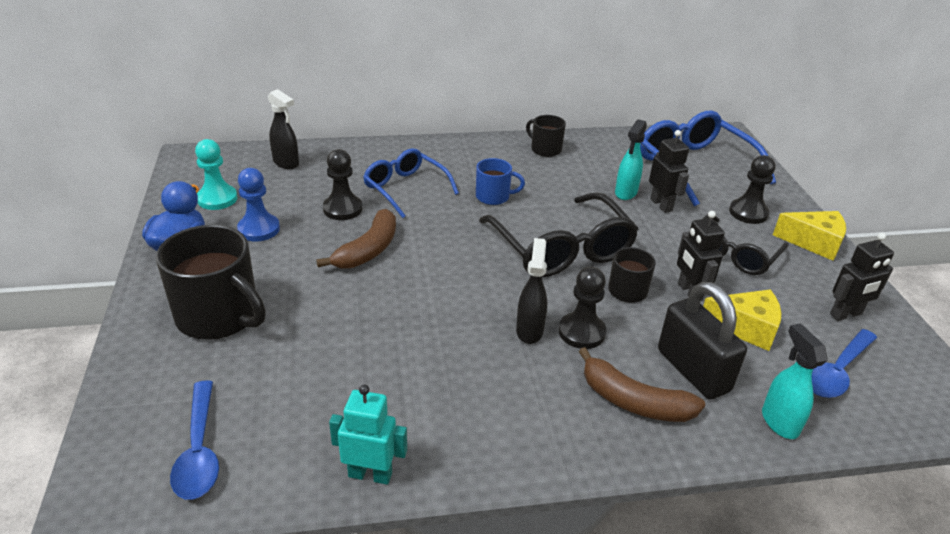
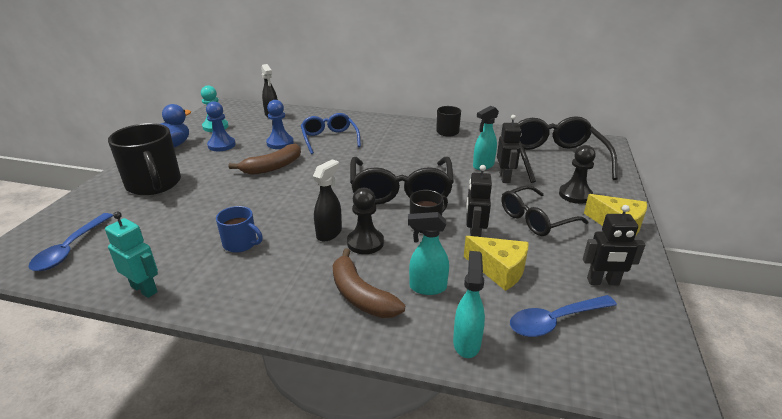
camera: 25 degrees right, 5 degrees down
(342, 209) = (280, 143): black pawn -> blue pawn
(493, 197) = (383, 152): blue mug -> blue mug (241, 243)
(693, 370) = (427, 287): black padlock -> turquoise spray bottle
(694, 166) = (555, 158): blue glasses -> black glasses

